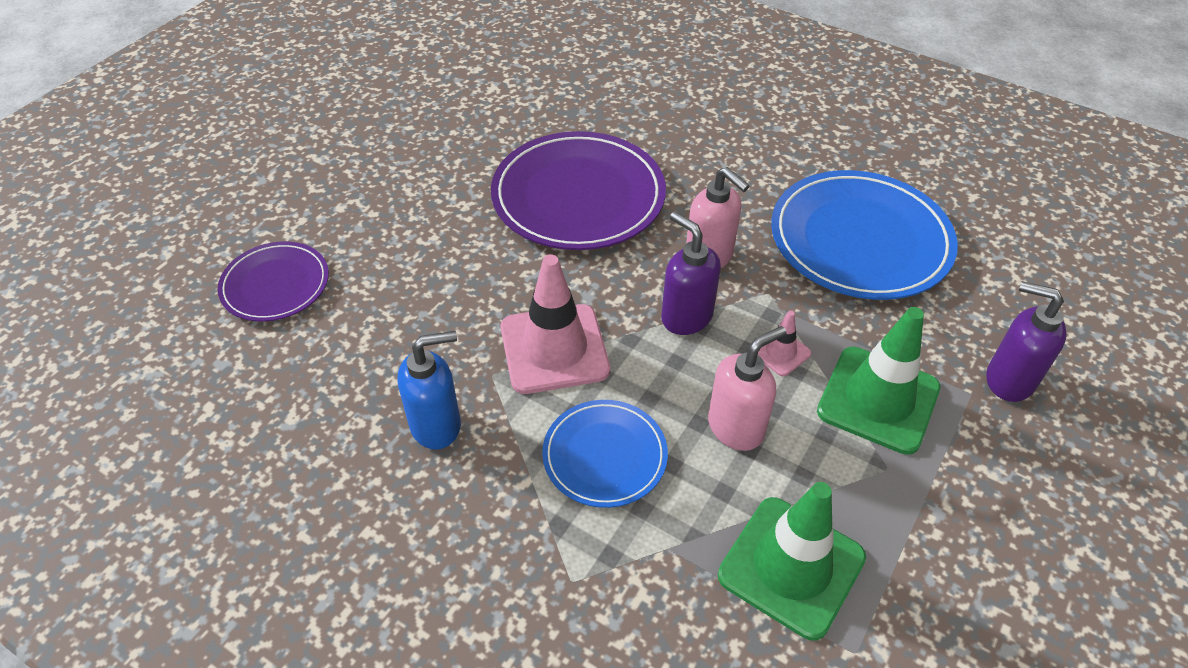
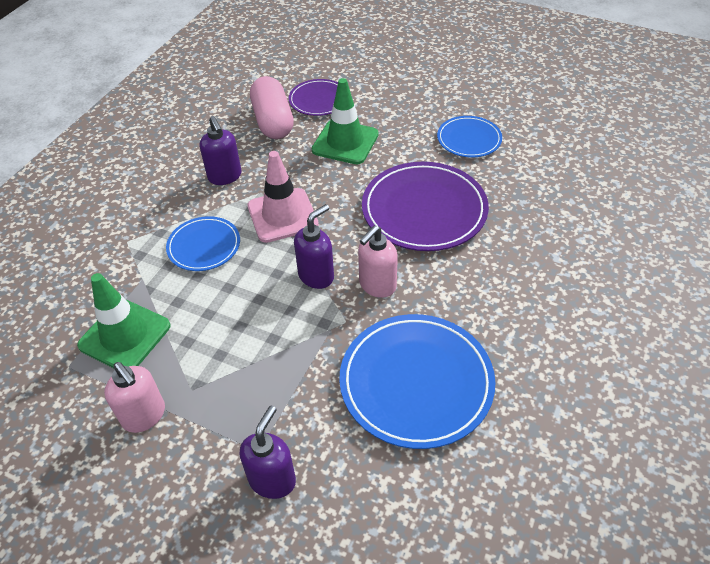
camera: 85 degrees right, 0 degrees up
(307, 351) = (273, 121): none -> pink capsule
(436, 425) = (225, 177): blue soap dispenser -> purple soap dispenser
(448, 135) = (469, 139): none -> blue plate
(736, 427) = (224, 306): pink soap dispenser -> pink soap dispenser (144, 416)
(780, 352) = (289, 329): pink traffic cone -> none
(878, 400) = (249, 387): green traffic cone -> green traffic cone (345, 142)

